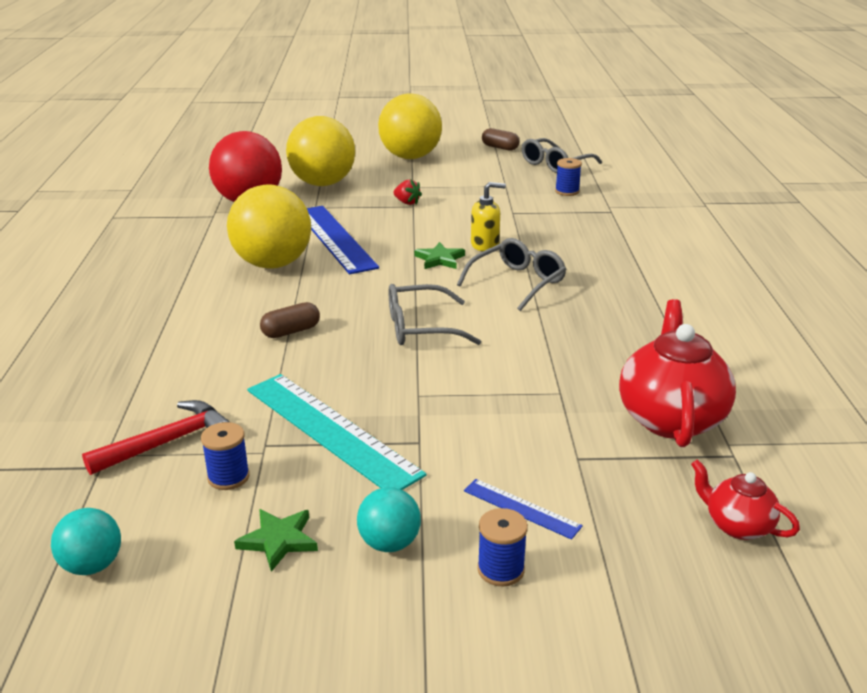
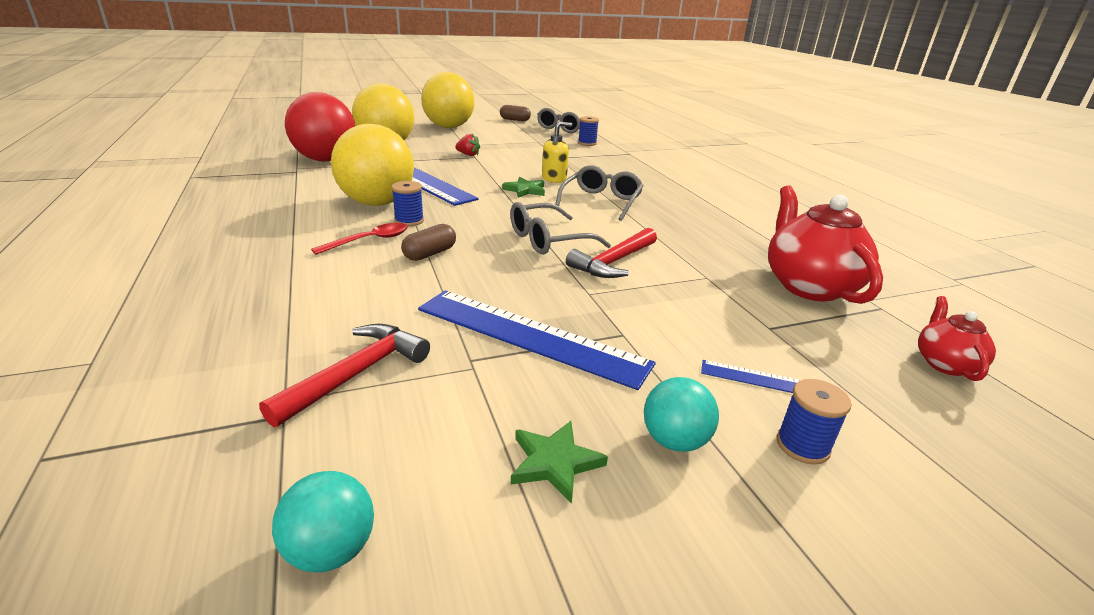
camera: 20 degrees left, 0 degrees up
(228, 477) = (451, 400): blue spool -> blue spool (409, 221)
(242, 310) = (369, 240): none -> red spoon
(331, 430) = (530, 335): turquoise ruler -> blue ruler
(471, 362) = (613, 262): none -> red hammer
(737, 525) = (945, 364): red teapot -> red teapot turned 75 degrees clockwise

